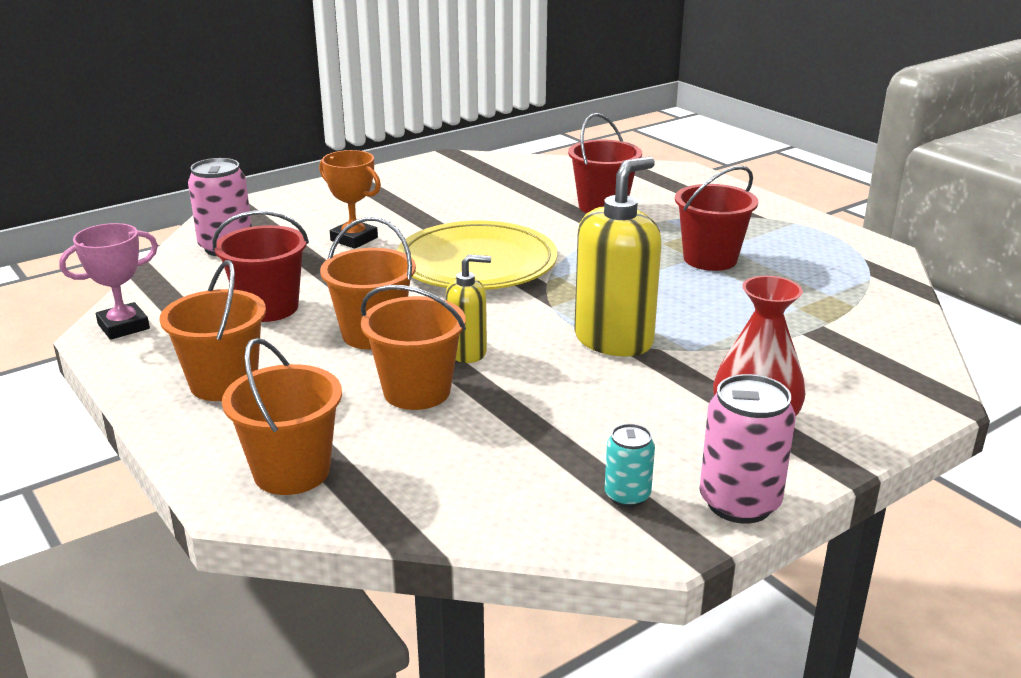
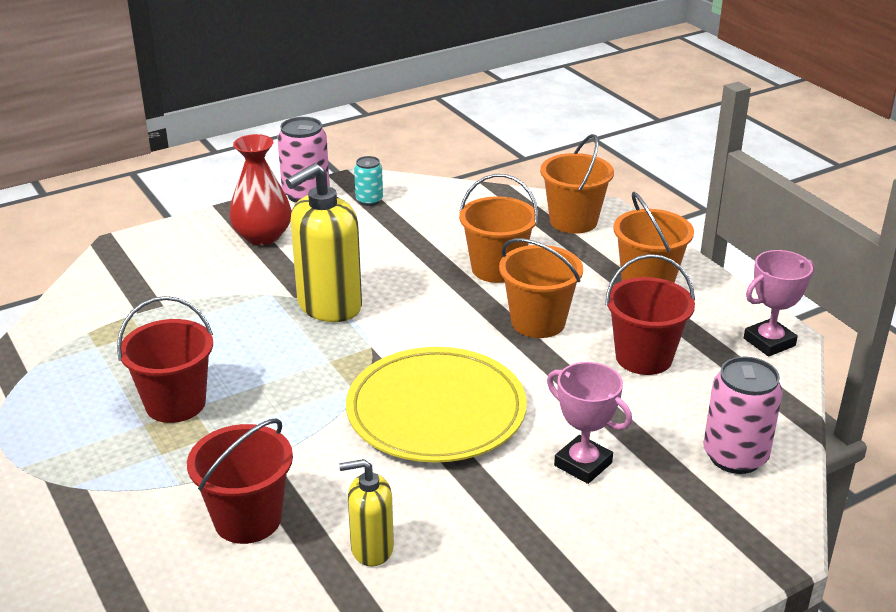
camera: 175 degrees left, 5 degrees up
(354, 239) = (583, 464): orange trophy -> pink trophy
(467, 352) = (455, 300): yellow soap dispenser -> yellow soap dispenser (371, 548)

